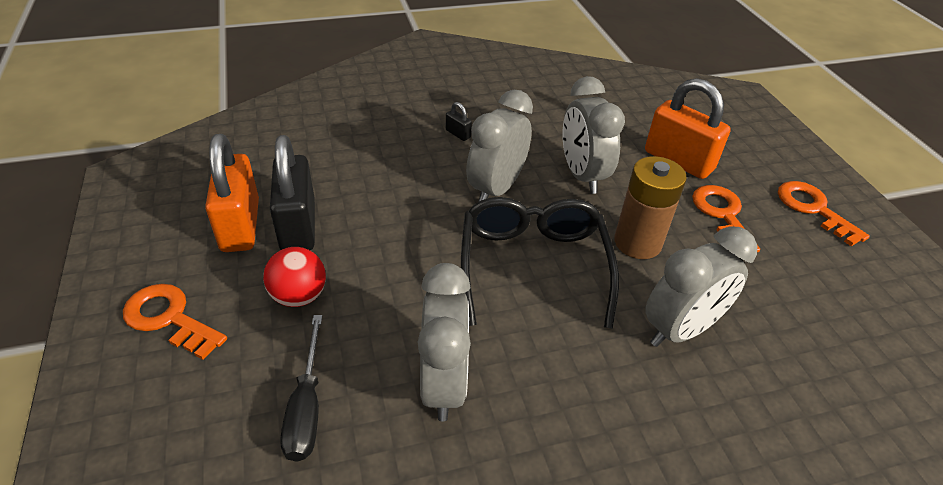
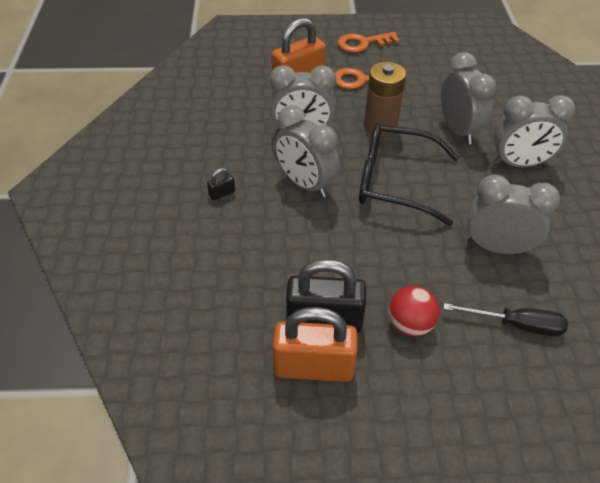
camera: 75 degrees left, 5 degrees up
(169, 318) = (426, 421): orange key -> none
(642, 414) = (519, 164): none -> grey clock

